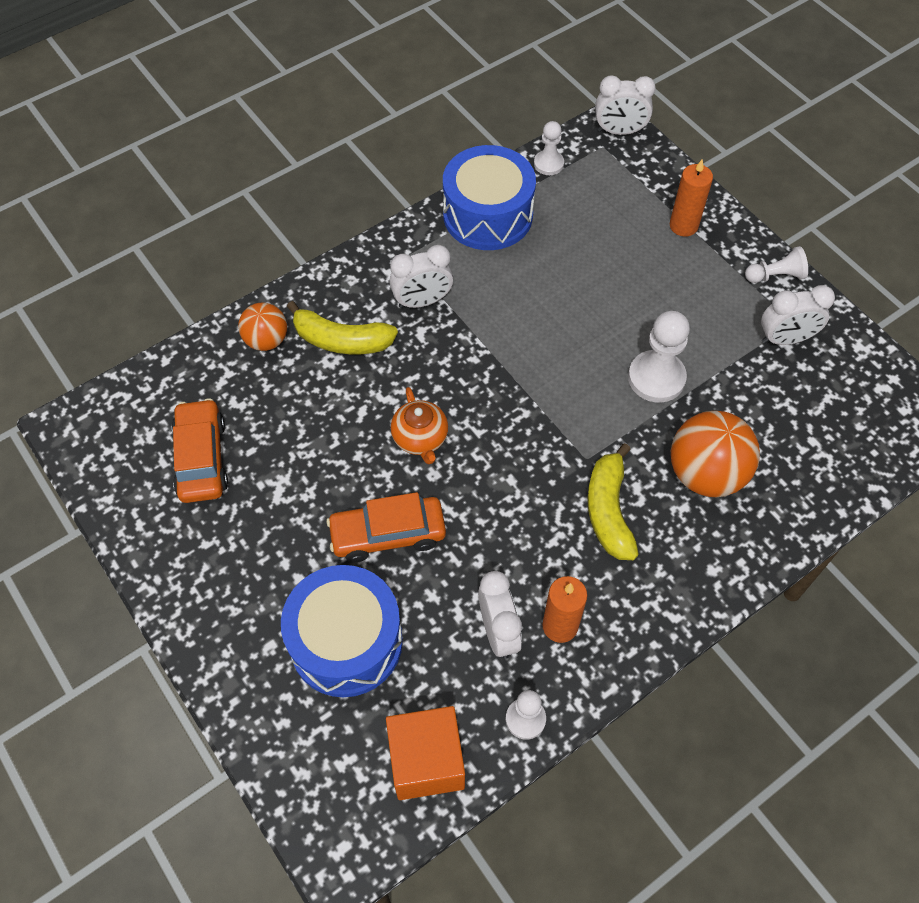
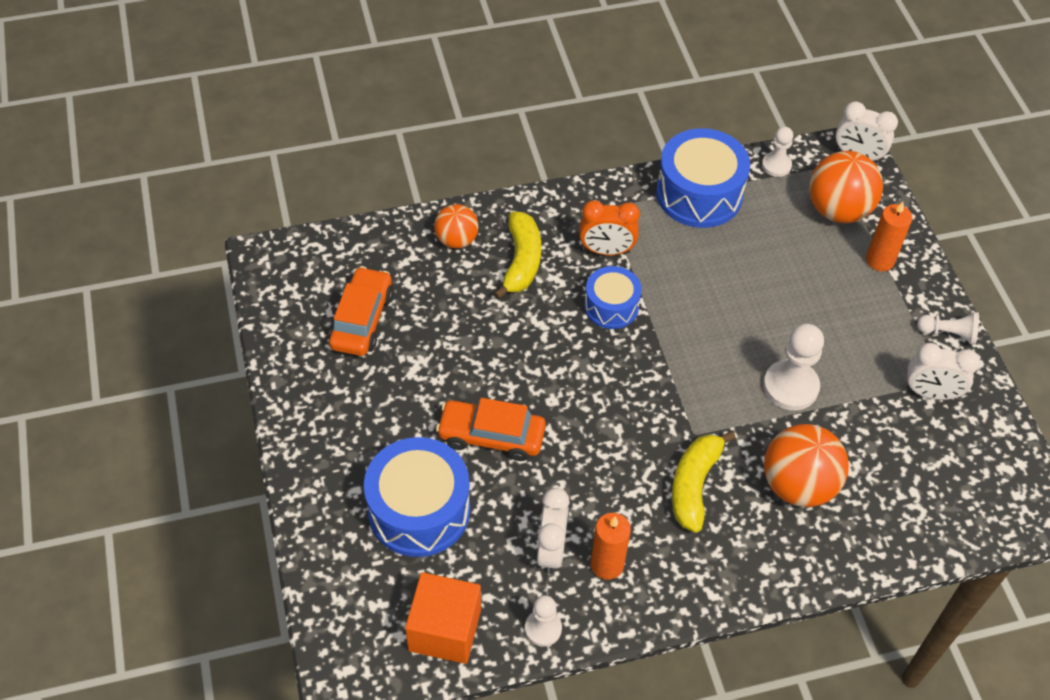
camera: 20 degrees right, 5 degrees down
(342, 340) = (521, 261): yellow banana -> yellow banana turned 120 degrees counterclockwise
(420, 439) = (554, 367): orange teapot -> none
(422, 301) = (606, 250): white clock -> orange clock
(451, 356) = (611, 306): none -> blue drum
(624, 189) = (838, 210): none -> orange ball

